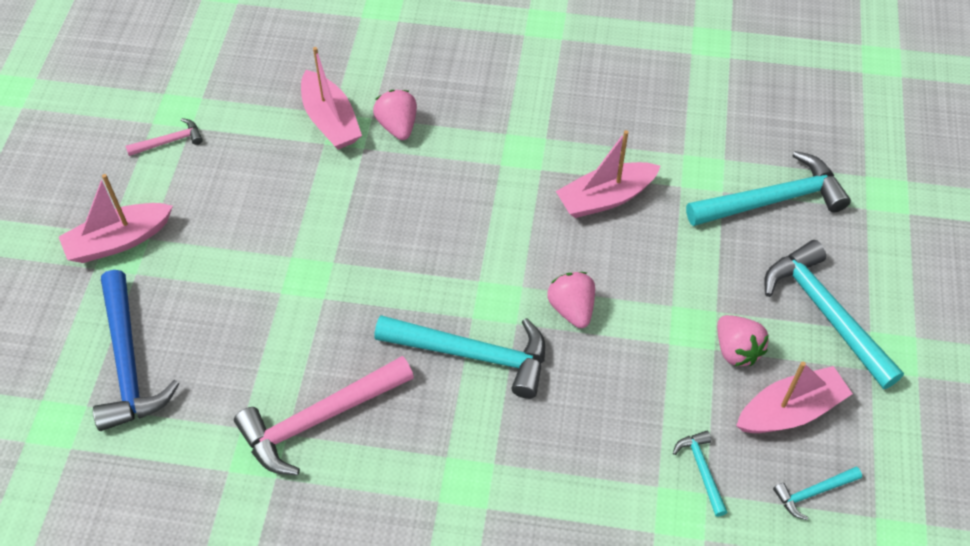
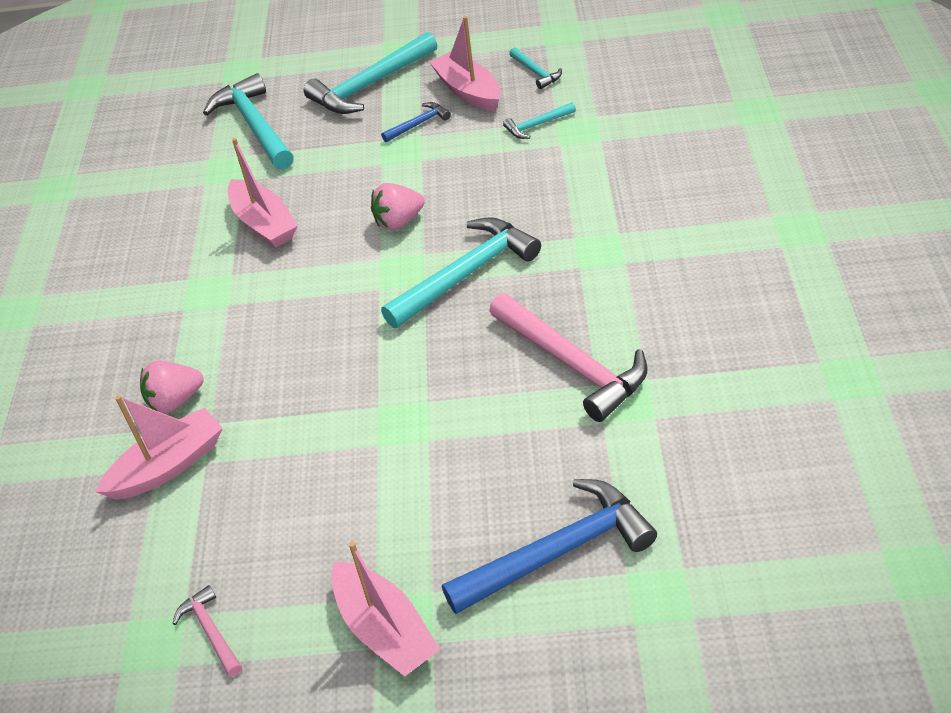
camera: 95 degrees left, 10 degrees down
(473, 354) = (466, 274): turquoise hammer -> turquoise hammer turned 45 degrees clockwise
(736, 350) = (418, 124): pink strawberry -> blue hammer

